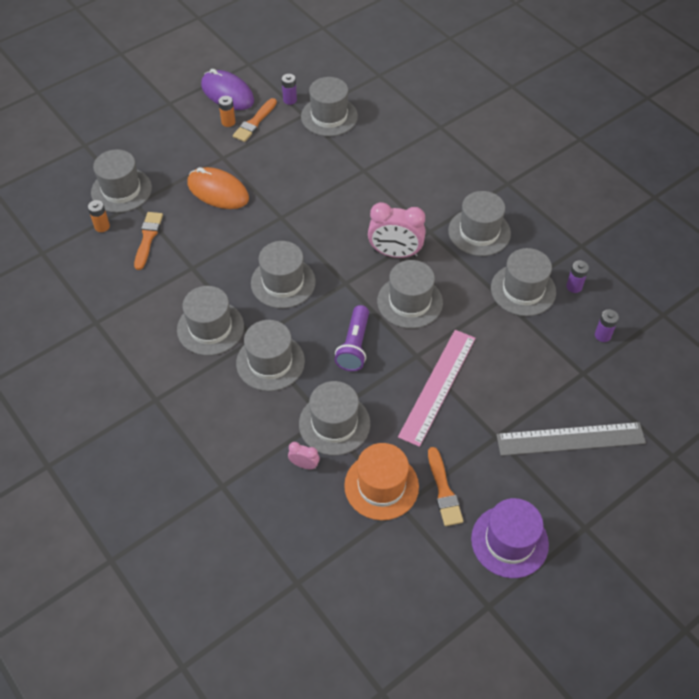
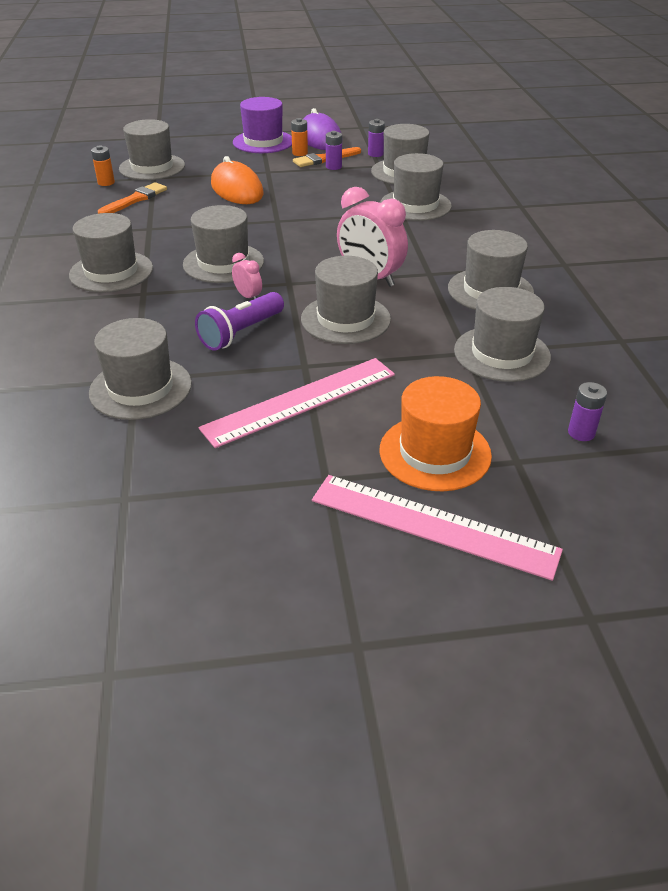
camera: 30 degrees right, 15 degrees down
(270, 362) = (136, 315): grey hat -> grey hat (415, 205)
(304, 465) = (63, 410): pink clock -> pink clock (248, 297)
(381, 486) = (125, 467): orange hat -> orange hat (435, 452)
(443, 490) = (196, 505): orange brush -> none
(509, 541) = (224, 606): purple hat -> purple hat (263, 142)
(570, 439) = (433, 525): grey ruler -> pink ruler
(574, 286) = (578, 373): purple battery -> purple battery (333, 167)

